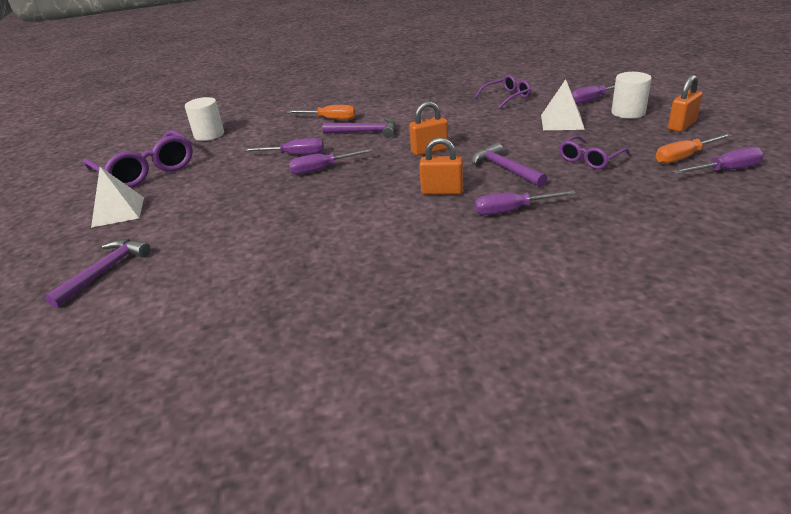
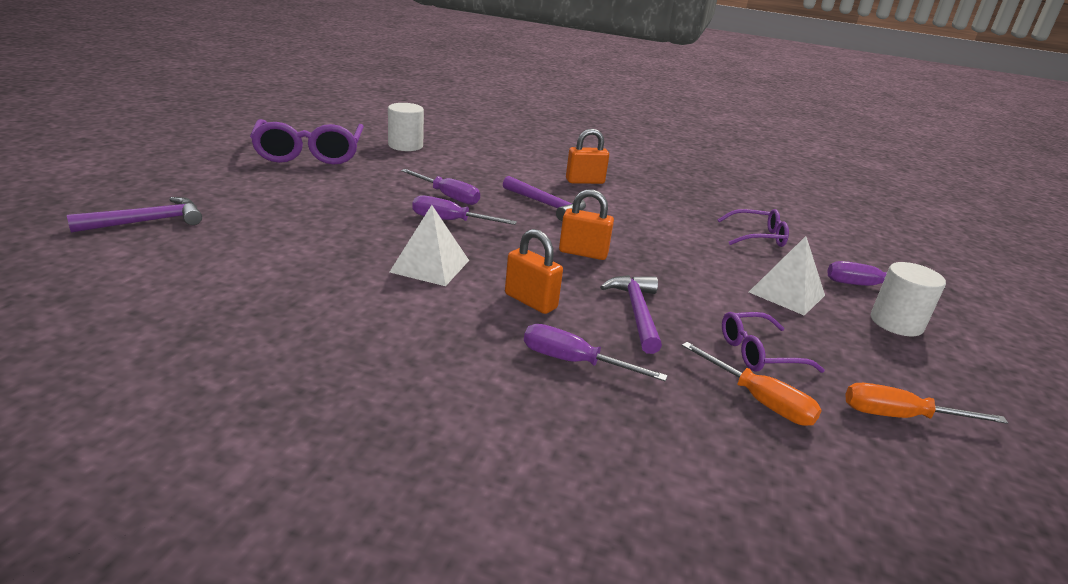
camera: 25 degrees right, 5 degrees down
(118, 211) = (236, 177): white pyramid -> white pyramid (430, 266)
(330, 119) = (532, 178): orange screwdriver -> orange screwdriver (759, 400)
(681, 125) = (955, 375): orange padlock -> orange padlock (585, 181)
(726, 170) = (942, 467): purple screwdriver -> none

